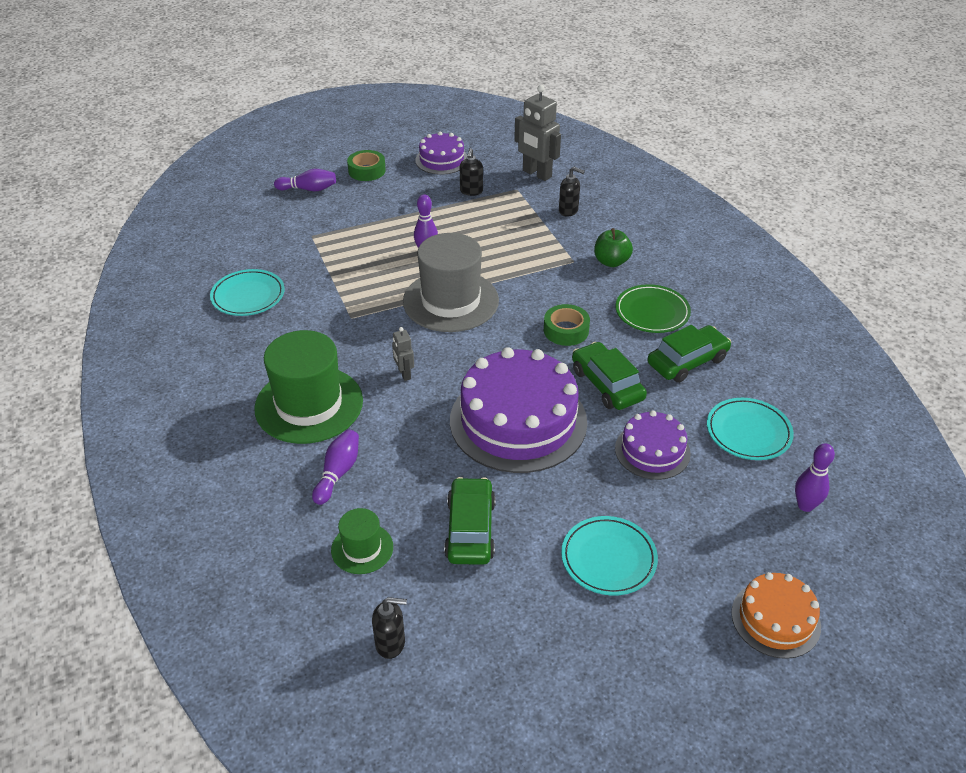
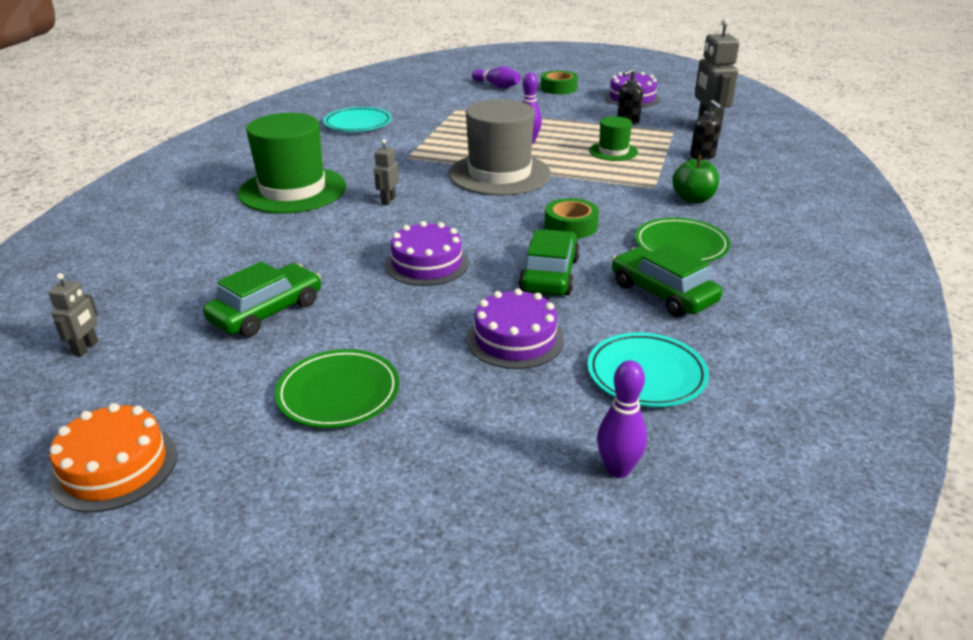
camera: 40 degrees right, 10 degrees down
(338, 473) = (241, 234): purple bowling pin -> none
(362, 548) = (176, 283): green hat -> green hat (613, 151)
(391, 643) = (86, 348): black soap dispenser -> grey robot
(518, 421) = (427, 264): purple cake -> purple cake, size x0.53
(608, 558) = (338, 393): turquoise plate -> green plate
(687, 361) = (663, 293): green car -> green car turned 135 degrees counterclockwise
(775, 619) = (416, 547): orange cake -> orange cake (115, 467)

